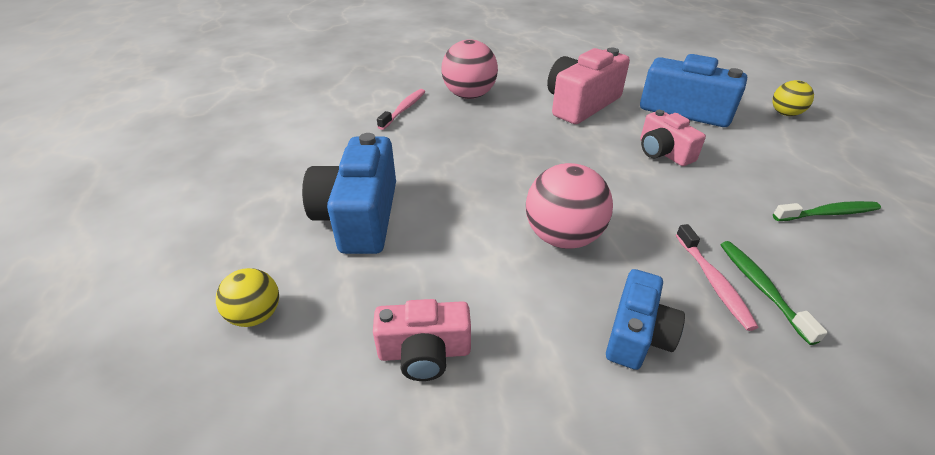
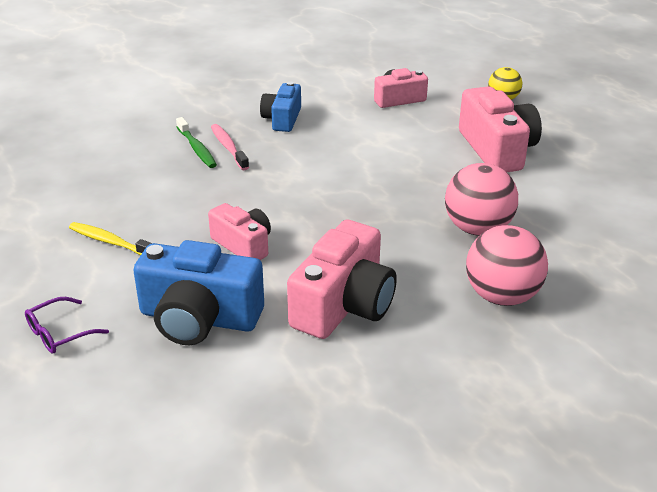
camera: 165 degrees right, 5 degrees down
(360, 216) = (497, 149): blue camera -> pink camera
(404, 109) = (565, 259): pink toothbrush -> none
(562, 237) = (335, 158): pink ball -> pink ball (477, 229)
(785, 114) = (58, 333): yellow ball -> purple glasses
(794, 172) = (110, 242): none -> yellow toothbrush
(828, 213) = (109, 204): green toothbrush -> none

